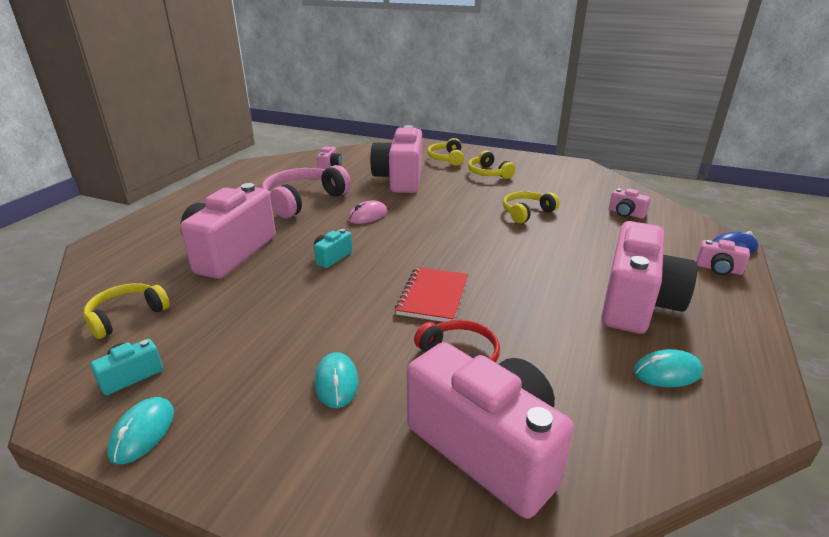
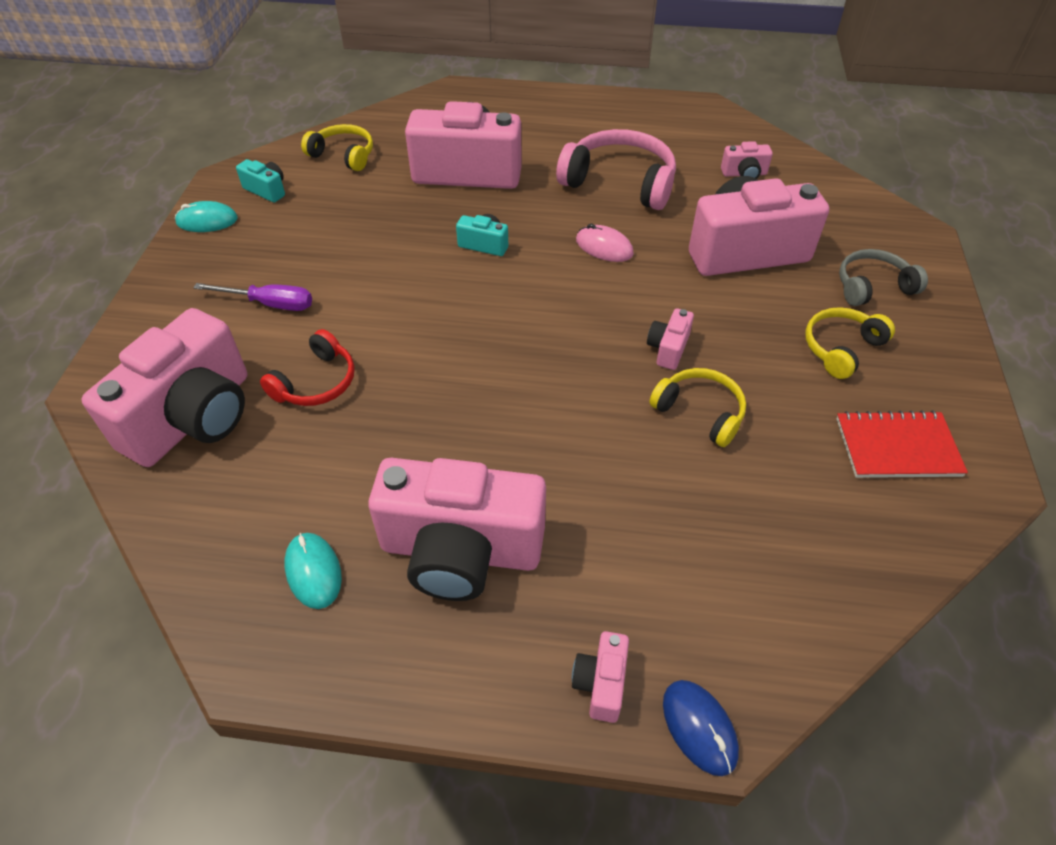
camera: 75 degrees right, 20 degrees up
(336, 382) = (270, 304): turquoise mouse -> purple screwdriver
(433, 296) = (424, 343): red notebook -> red notebook (897, 447)
(446, 159) = (872, 286): yellow headphones -> grey headphones
(626, 213) = (770, 556): pink camera -> pink camera (668, 349)

